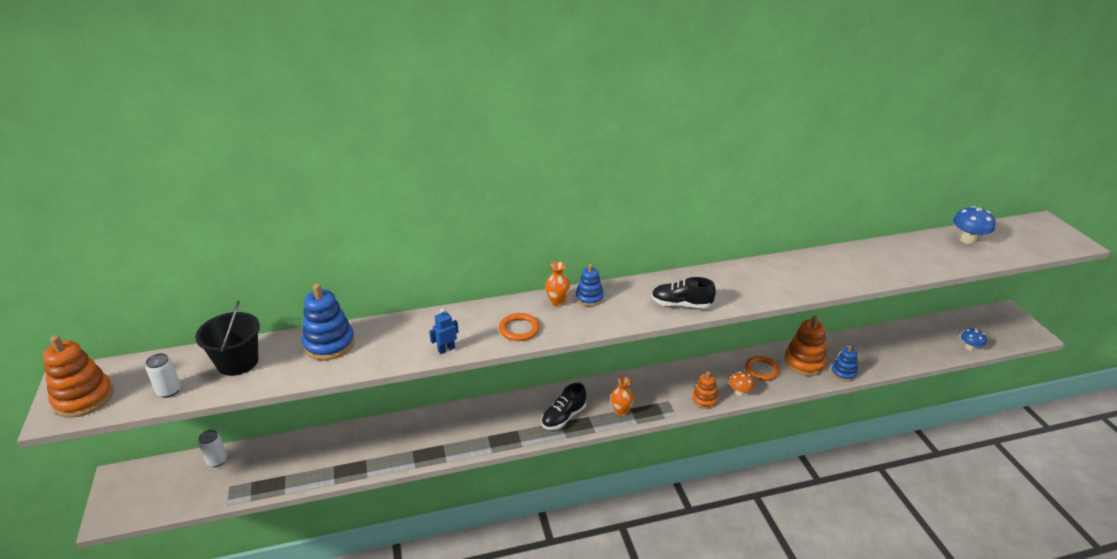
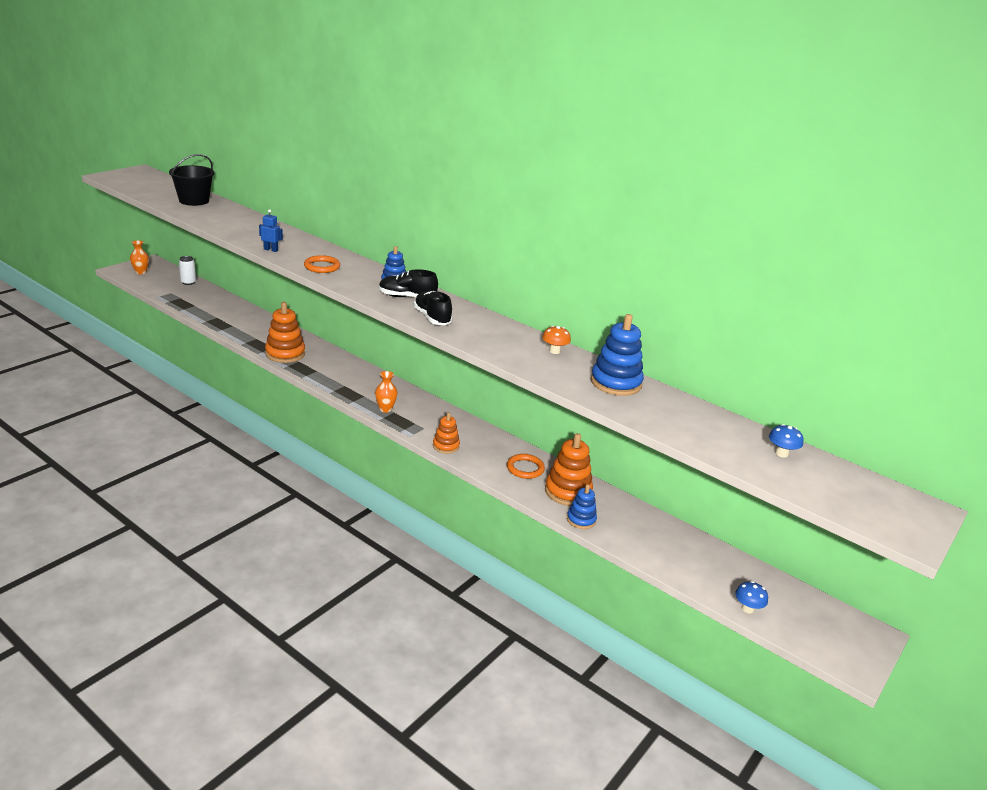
camera: 50 degrees right, 5 degrees down
(83, 398) = (126, 177): orange stacking toy -> orange stacking toy (285, 354)
(169, 391) = (151, 193): white can -> none
(329, 344) = (238, 218): blue stacking toy -> blue stacking toy (616, 383)
(557, 302) = (373, 272): orange vase -> orange vase (141, 272)
(563, 417) = (351, 386): black shoe -> black shoe (407, 297)
(740, 392) = (478, 463): orange mushroom -> orange mushroom (554, 351)
(967, 240) = (781, 453): blue mushroom -> blue mushroom, size x0.64

